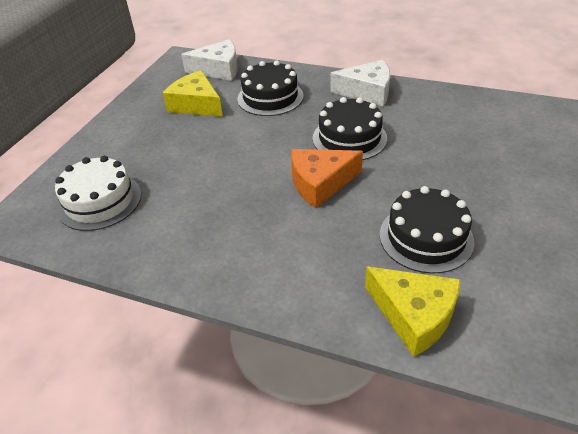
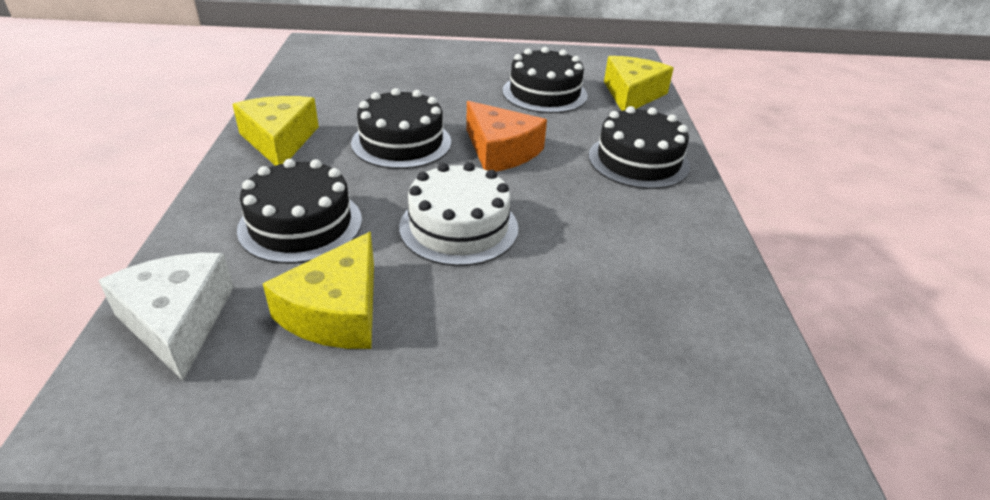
camera: 115 degrees left, 5 degrees down
(100, 201) = (659, 335): white cake -> white cake (459, 227)
(272, 263) = (638, 161): none -> black cake
(367, 92) = (279, 140): white cheese -> yellow cheese

